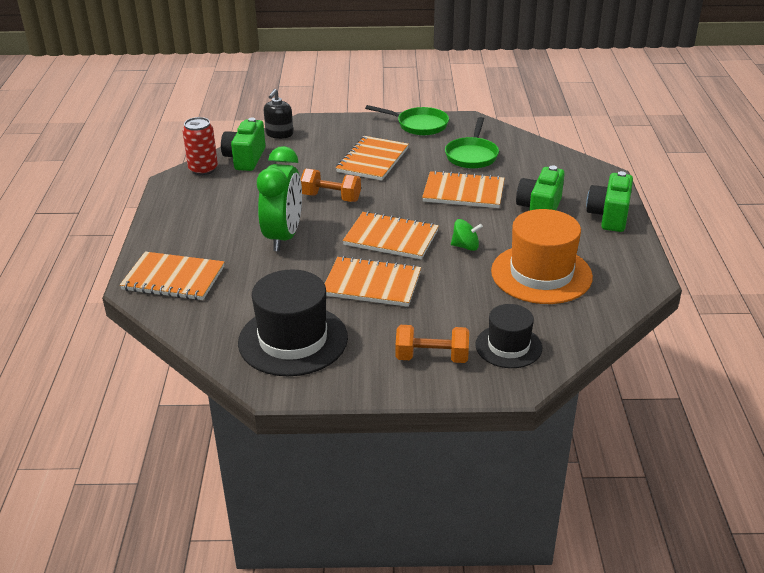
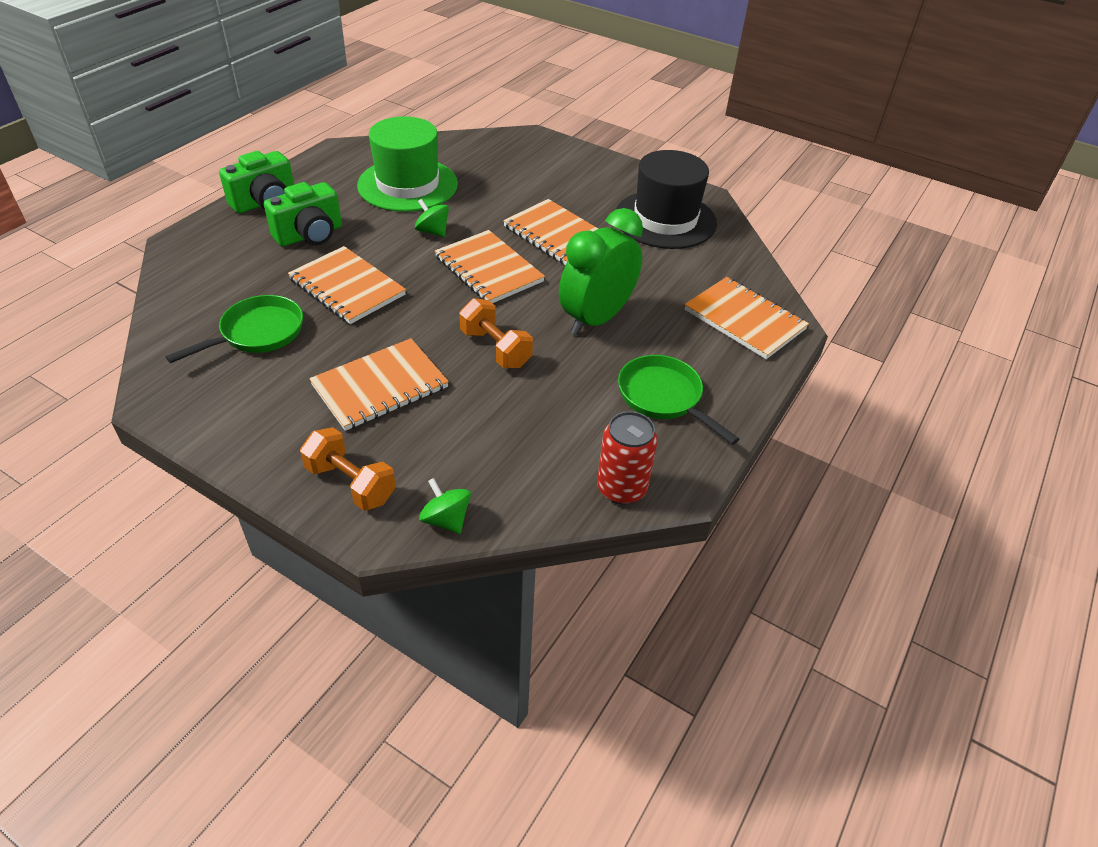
camera: 150 degrees left, 10 degrees up
(245, 158) = (544, 482): green camera -> none
(279, 134) = (446, 519): black soap dispenser -> green spinning top
(419, 125) = (232, 426): green pan -> green pan (663, 397)
(432, 357) = (570, 169): orange dumbbell -> orange dumbbell (351, 483)
(508, 346) = (507, 154): black hat -> none
(541, 274) = (408, 185): orange hat -> green hat

